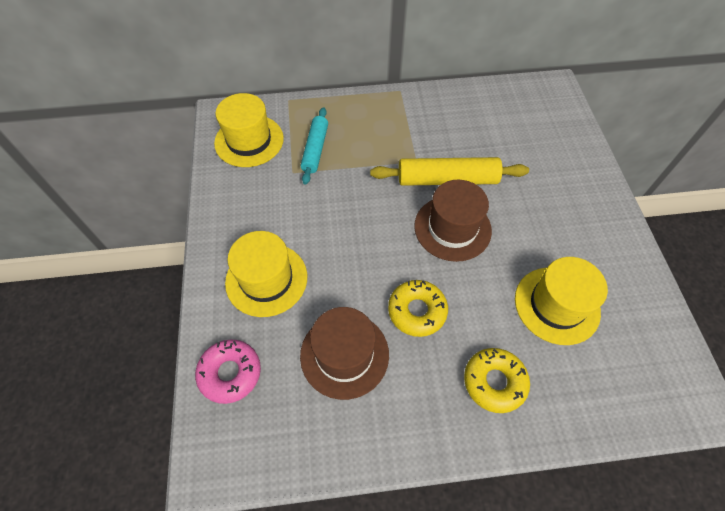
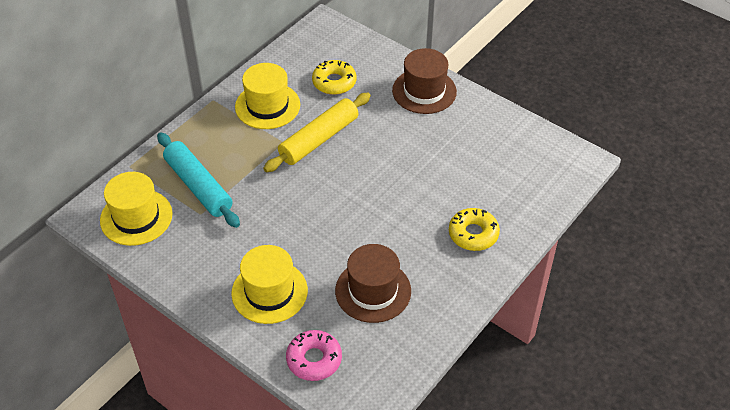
camera: 45 degrees left, 10 degrees down
(315, 149) = (198, 186): turquoise rolling pin -> turquoise rolling pin, size x1.51
(417, 311) = (389, 232): yellow donut -> yellow donut (334, 82)
(452, 228) = (356, 167): brown hat -> brown hat (424, 91)
(556, 305) = (465, 165): yellow hat -> yellow hat (267, 106)

